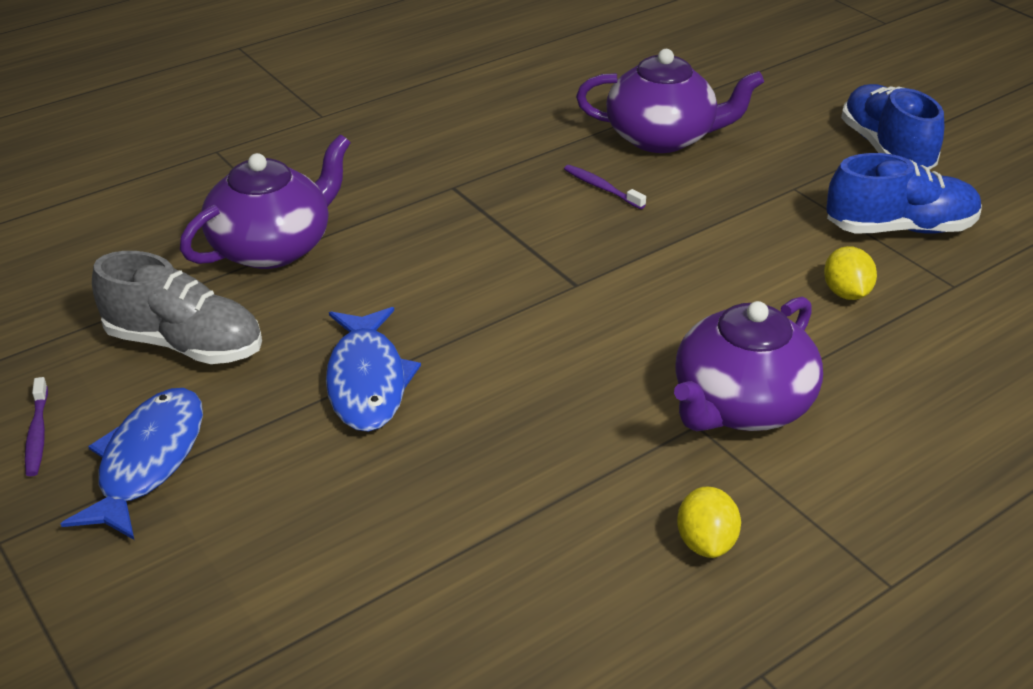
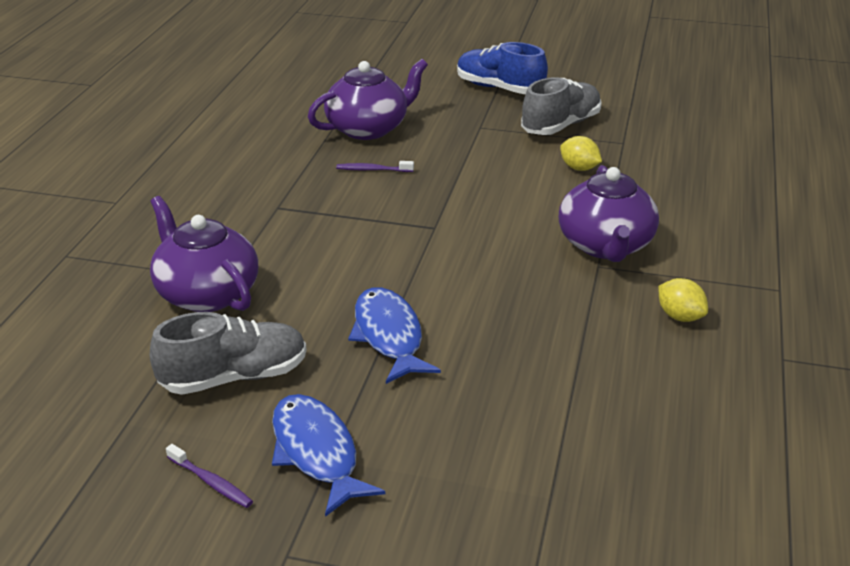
camera: 40 degrees left, 5 degrees down
(273, 247) = (206, 293): purple teapot -> purple teapot turned 45 degrees counterclockwise
(367, 381) = (389, 336): blue fish -> blue fish turned 150 degrees counterclockwise
(899, 228) = (561, 126): blue shoe -> grey shoe

